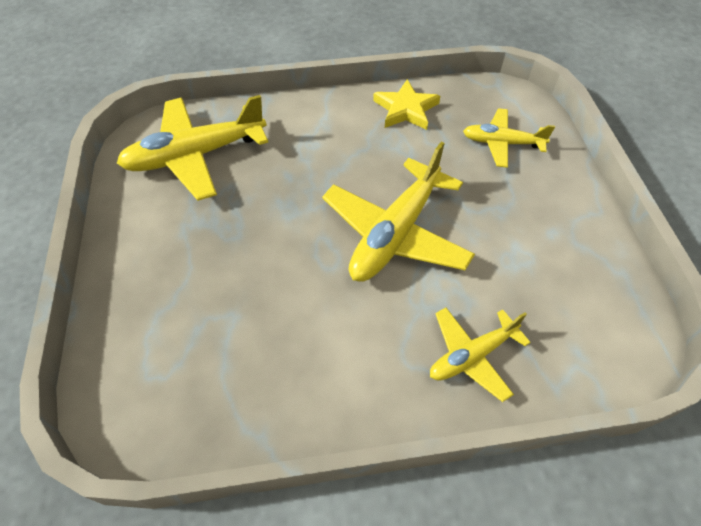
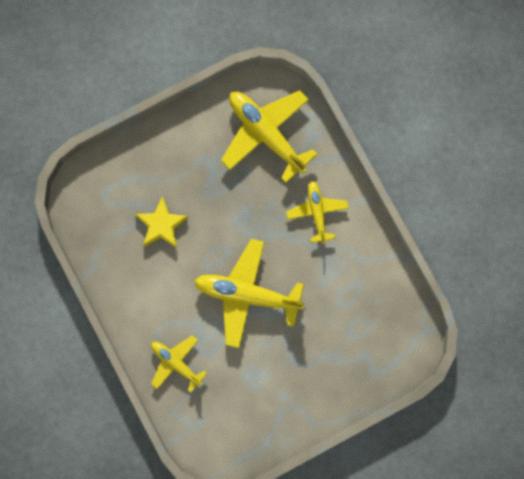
camera: 70 degrees right, 25 degrees up
(405, 109) = (369, 265): yellow star -> yellow star (161, 224)
(502, 143) = (358, 346): yellow plane -> yellow plane (317, 212)

